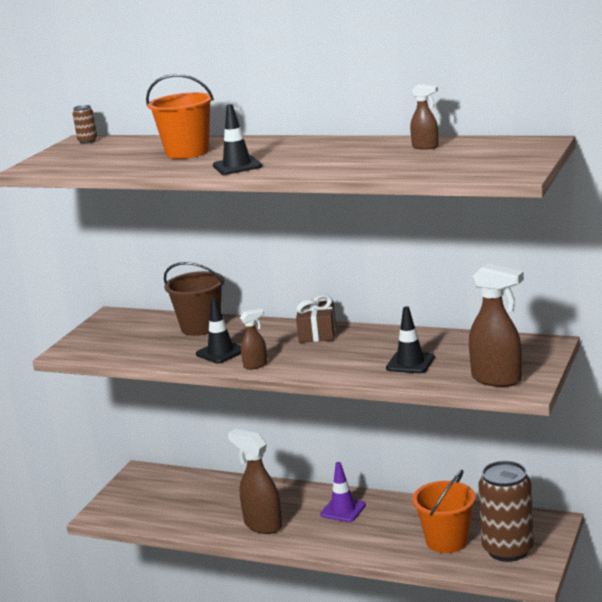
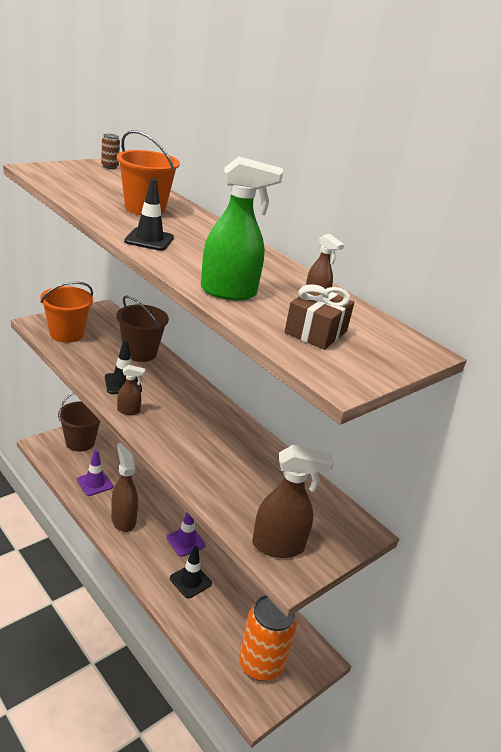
camera: 20 degrees right, 10 degrees up
(138, 493) = (80, 442): none -> brown bucket
(197, 515) = (95, 483): none -> purple traffic cone
(317, 333) = (206, 406): brown gift -> brown gift (316, 332)
(360, 167) = (229, 292): none -> green spray bottle
(410, 363) = (234, 480): black traffic cone -> black traffic cone (190, 581)
(446, 541) = (226, 622): orange bucket -> orange bucket (67, 334)
(497, 379) = (279, 546): brown spray bottle -> brown spray bottle turned 60 degrees counterclockwise
(508, 550) = (261, 664): brown can -> orange can

